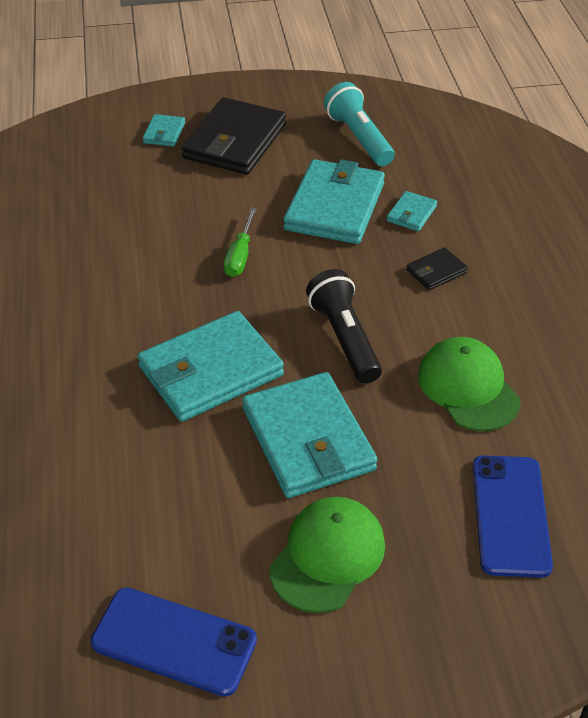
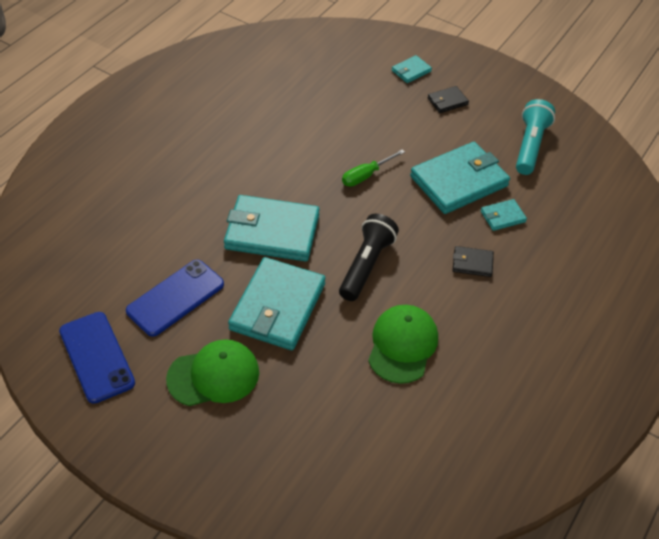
camera: 40 degrees right, 5 degrees up
(235, 141) = (447, 101): black wallet -> black wallet, size x0.45
(510, 515) = (335, 433): blue phone -> blue phone (175, 298)

